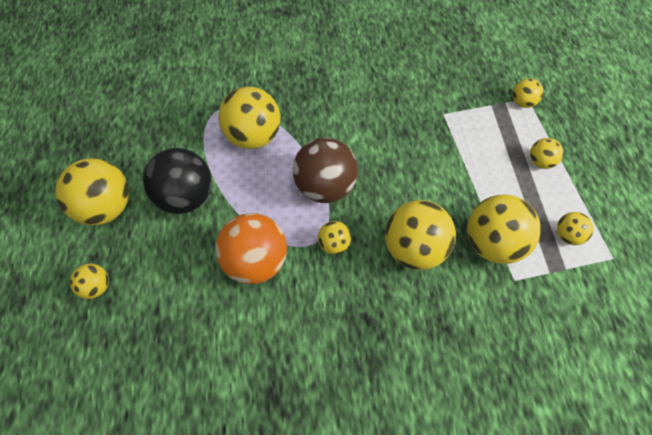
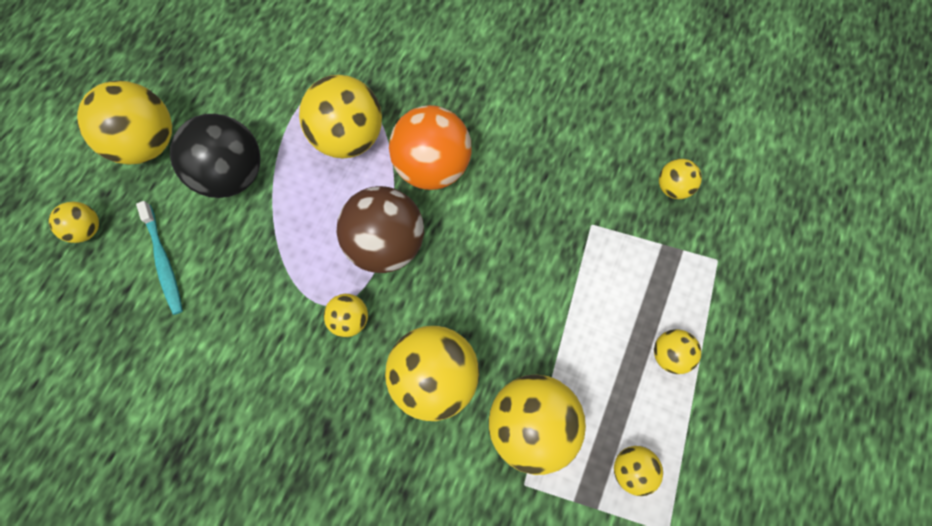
camera: 30 degrees right, 10 degrees up
(173, 277) = (164, 261): none -> turquoise toothbrush
(255, 262) = (255, 292): orange ball -> orange ball (432, 167)
(522, 102) = (706, 262): yellow ball -> yellow ball (672, 187)

